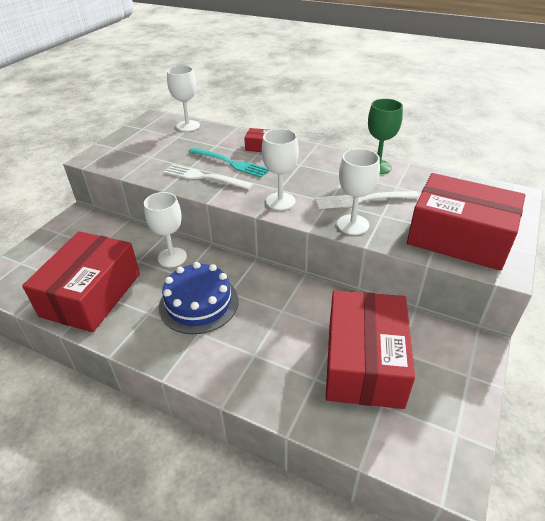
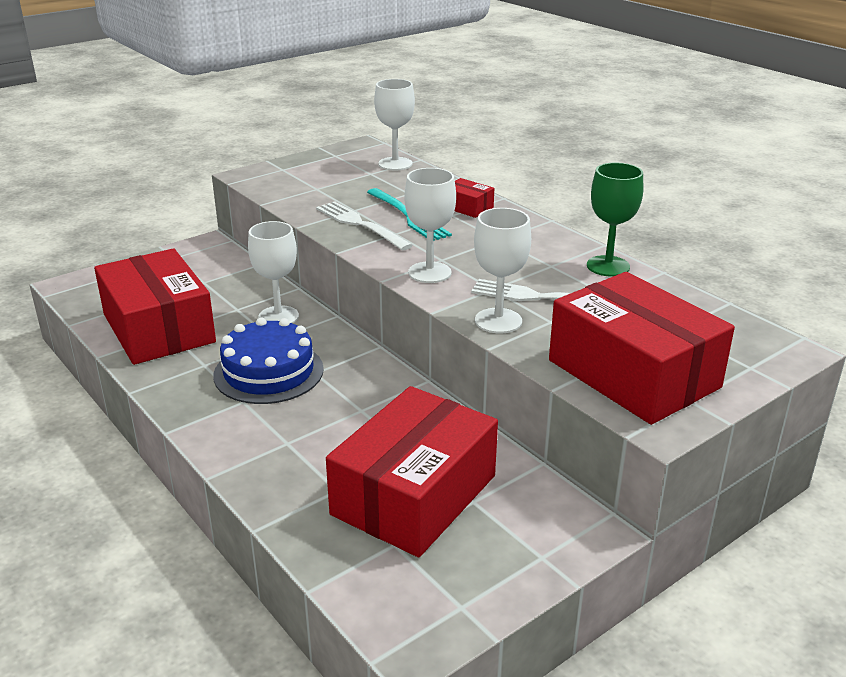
camera: 25 degrees right, 10 degrees down
(91, 294) = (159, 328): red box -> red box turned 75 degrees counterclockwise

